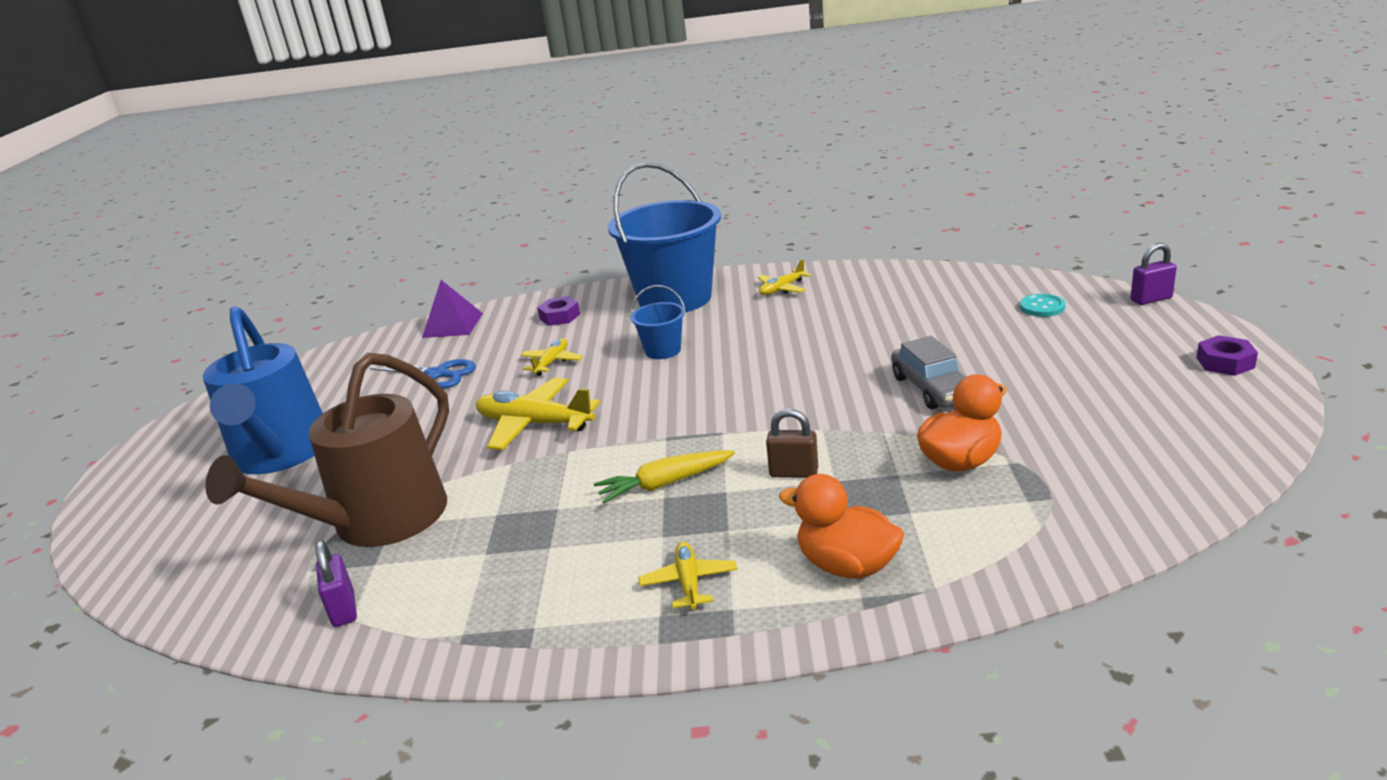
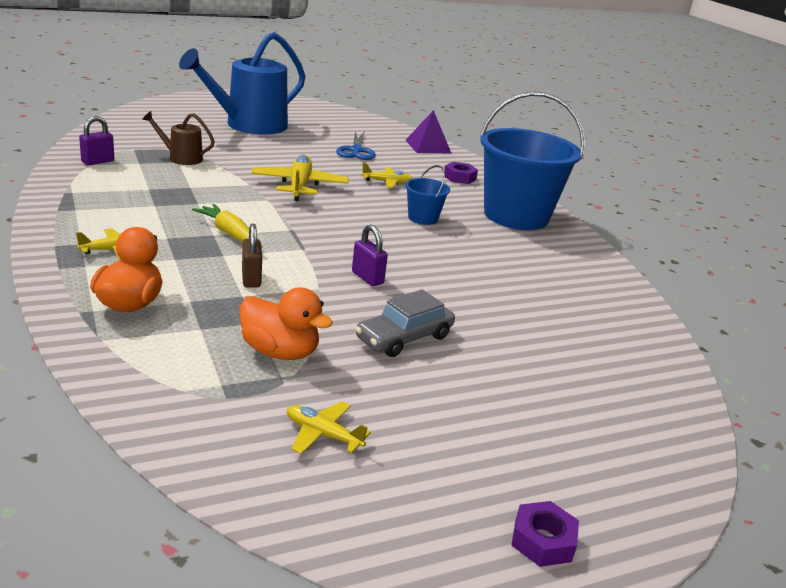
camera: 60 degrees right, 0 degrees up
(378, 521) = (181, 158): brown watering can -> brown watering can, size x0.47
(782, 289) = (565, 260): yellow plane -> yellow plane (323, 434)
(1042, 307) = (617, 407): turquoise button -> none
(1151, 299) = (692, 493): purple padlock -> purple padlock (367, 278)

